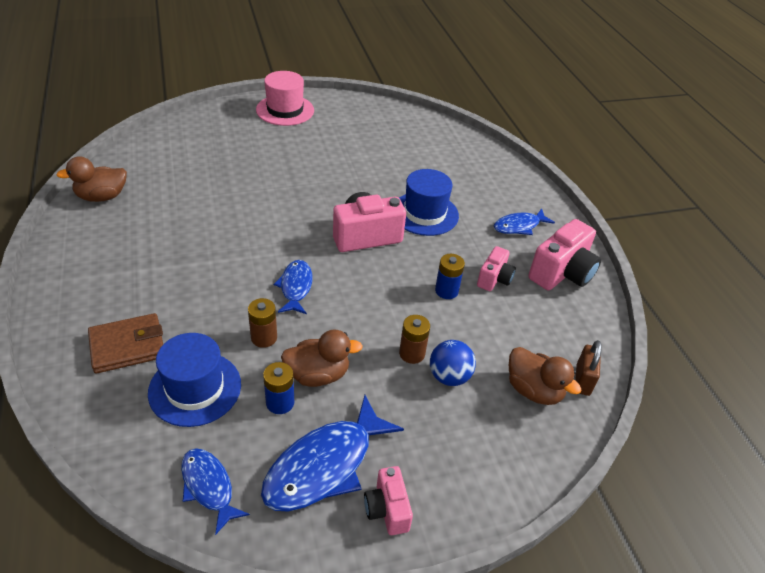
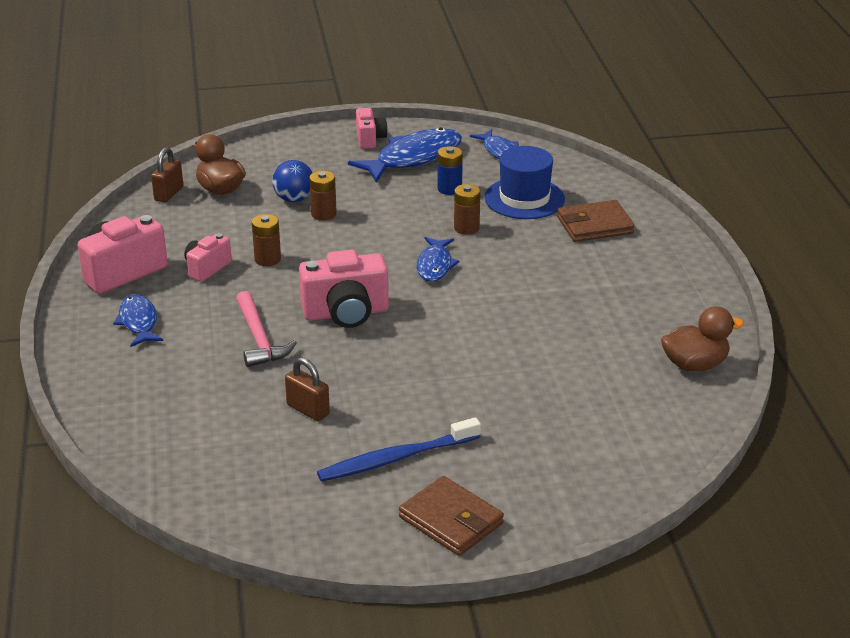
camera: 170 degrees left, 10 degrees down
(285, 110) = (451, 520): pink hat -> brown wallet
(317, 138) = (396, 458): none -> blue toothbrush
(318, 375) = (415, 203): brown duck -> none
(376, 165) = (308, 410): none -> brown padlock
(424, 213) = (259, 339): blue hat -> pink hammer
(446, 291) = (267, 259): blue battery -> brown battery
(519, 226) = (139, 322): blue fish -> blue fish turned 90 degrees counterclockwise

